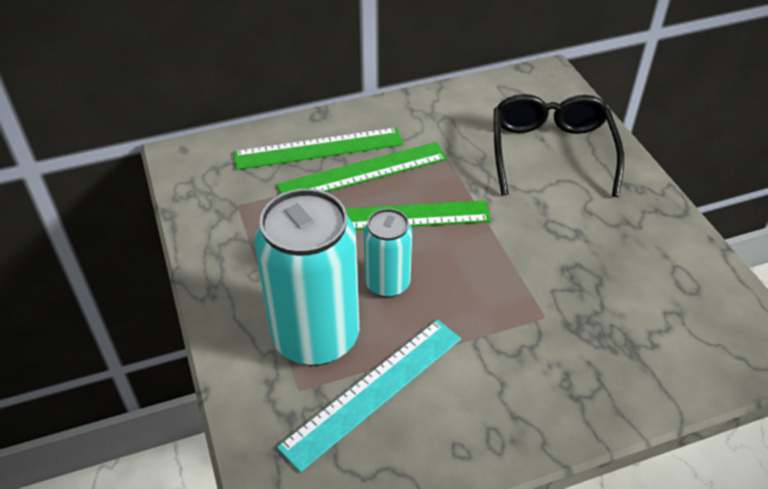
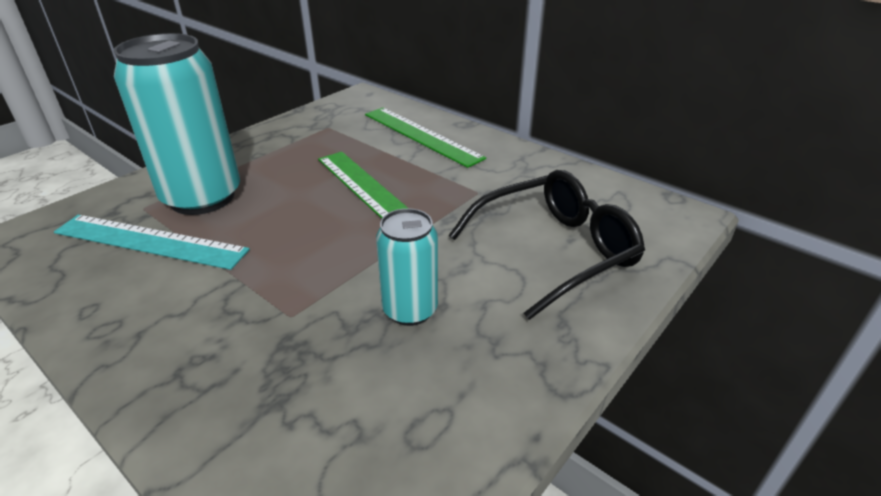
camera: 60 degrees right, 10 degrees down
(363, 172) = (412, 161): green ruler -> none
(387, 283) = (282, 211): turquoise can -> turquoise can (410, 310)

